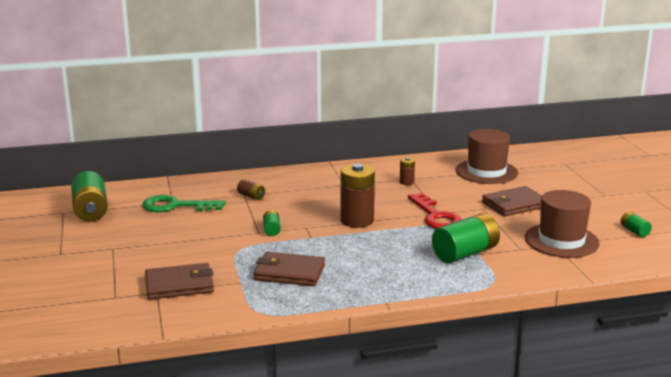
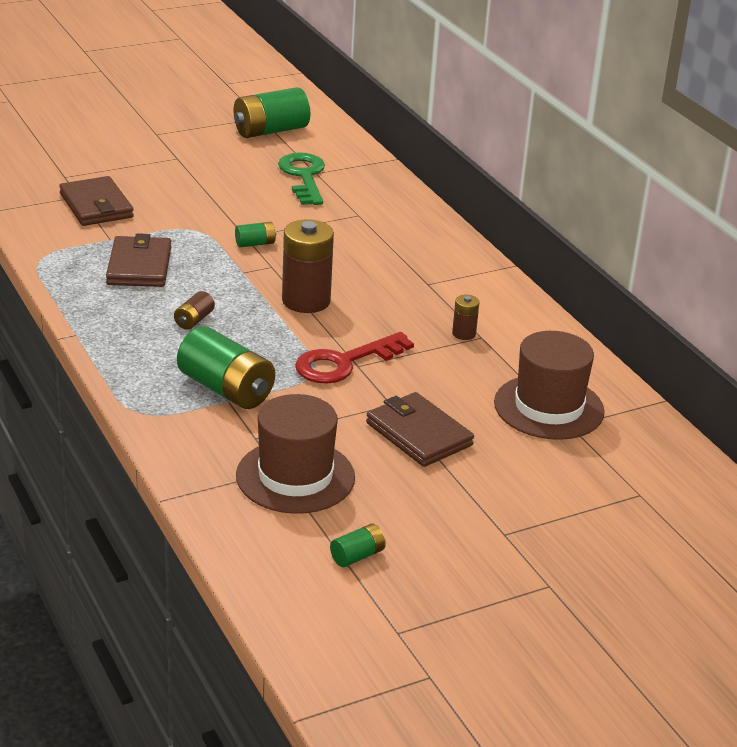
camera: 75 degrees right, 10 degrees up
(251, 196) = (355, 220): brown battery -> brown battery (194, 320)

